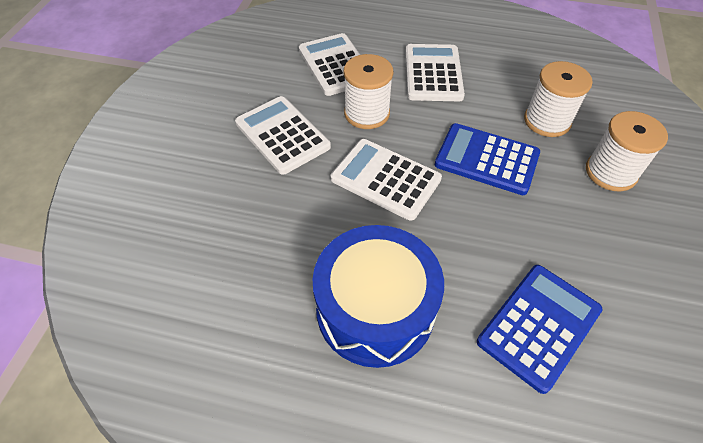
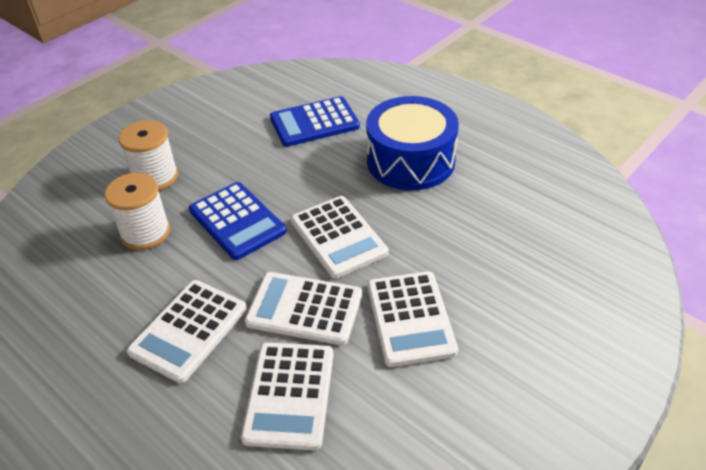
camera: 150 degrees left, 10 degrees down
(367, 113) = (304, 308): white spool -> white calculator

